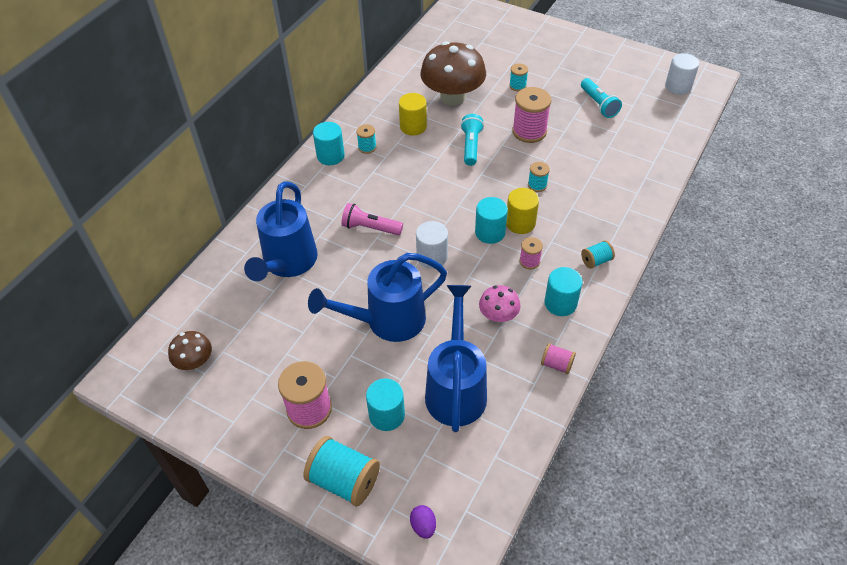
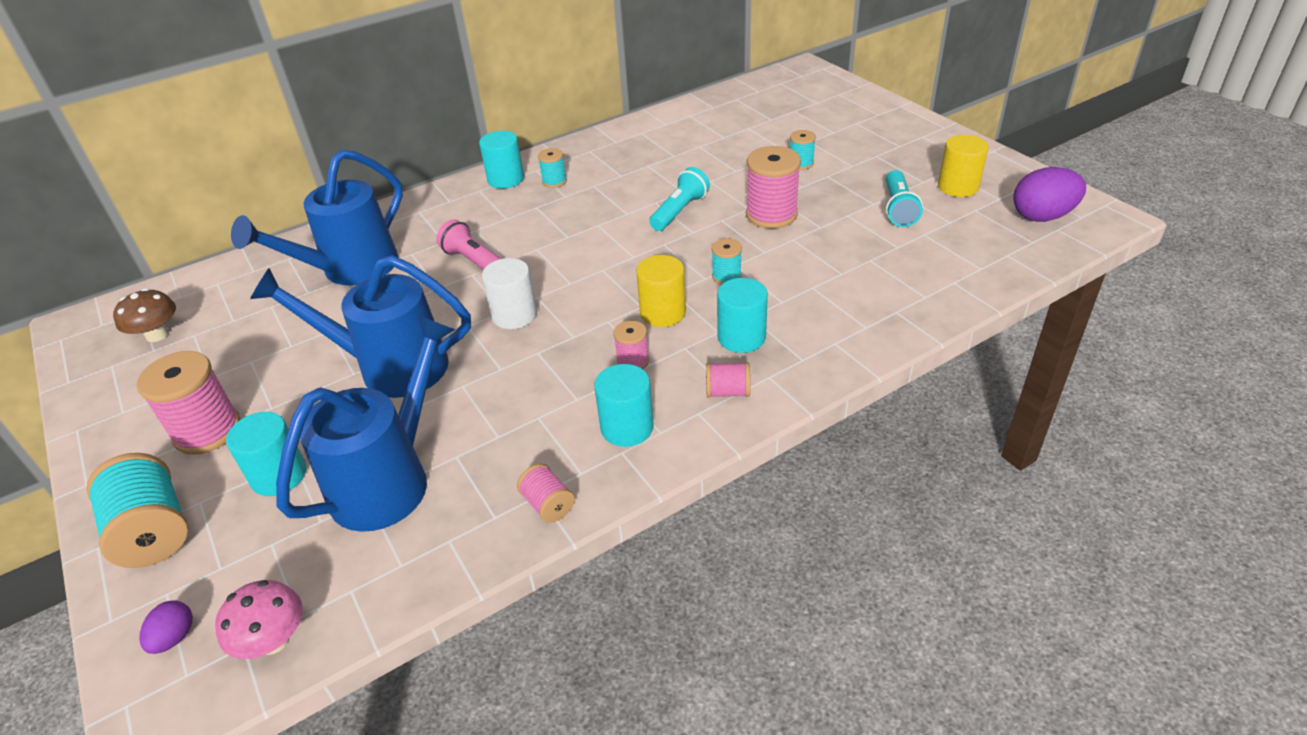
camera: 30 degrees right, 10 degrees down
(413, 126) = (628, 174): yellow cylinder -> yellow cylinder (958, 187)
(452, 97) = (705, 156): brown mushroom -> none
(490, 232) = (612, 311): turquoise cylinder -> turquoise cylinder (741, 337)
(498, 315) = (529, 412): pink mushroom -> pink mushroom (273, 640)
(596, 261) = (727, 392): turquoise spool -> pink spool
(678, 87) = (1042, 216): white cylinder -> purple egg

